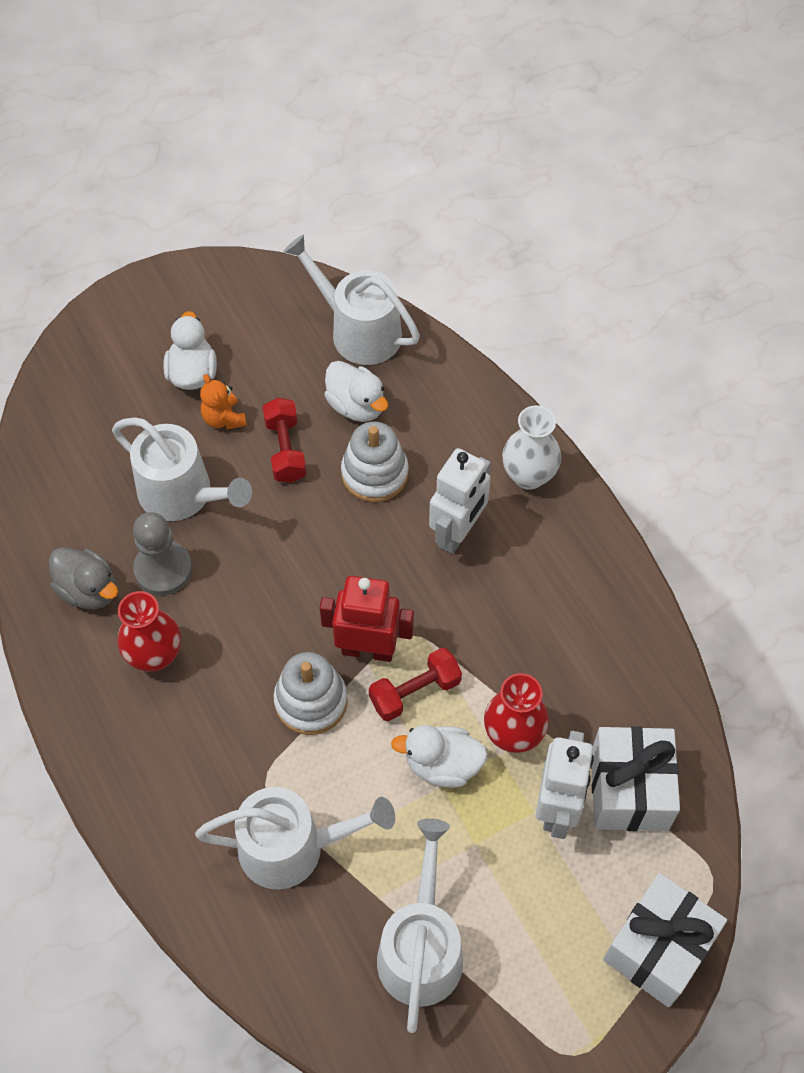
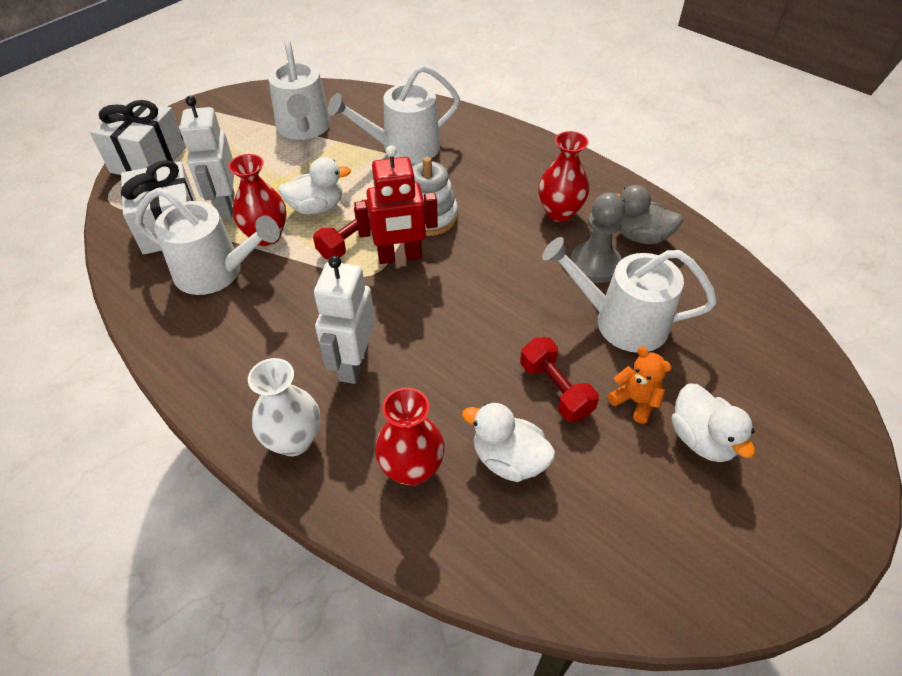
camera: 160 degrees right, 10 degrees down
(359, 331) = (553, 559): white watering can -> white watering can (216, 272)
(374, 474) = (455, 393): white stacking toy -> none
(437, 422) = (411, 469): none -> red vase

